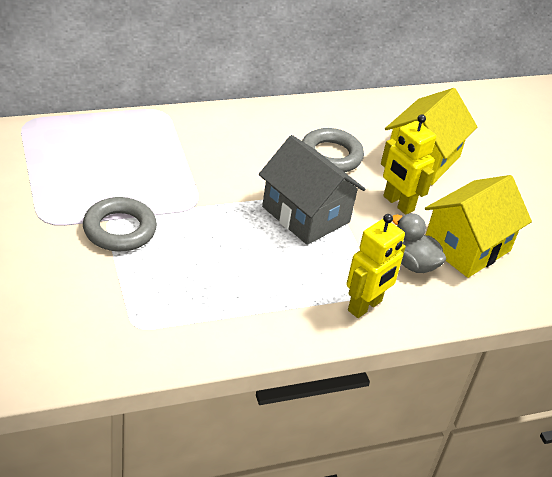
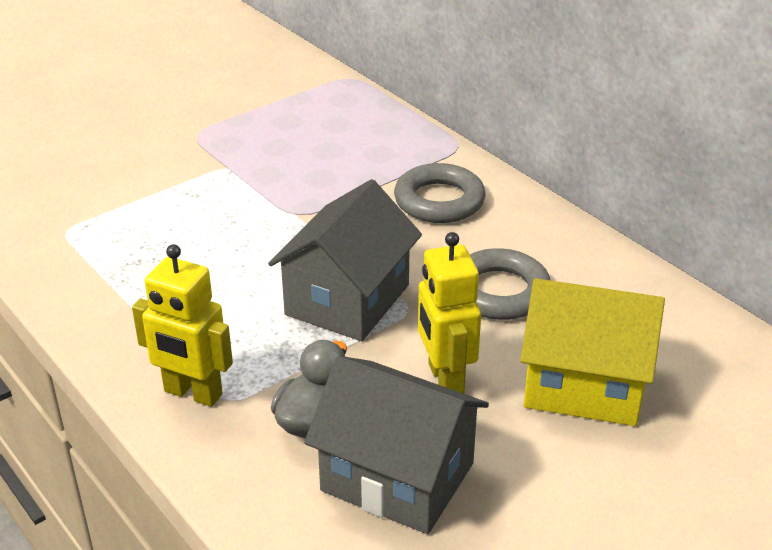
camera: 75 degrees right, 5 degrees down
(119, 229) = (215, 178): grey ring -> grey ring (439, 201)
(398, 203) = (445, 380): yellow robot -> yellow robot turned 45 degrees counterclockwise
(466, 247) = (397, 477): yellow house -> grey house

